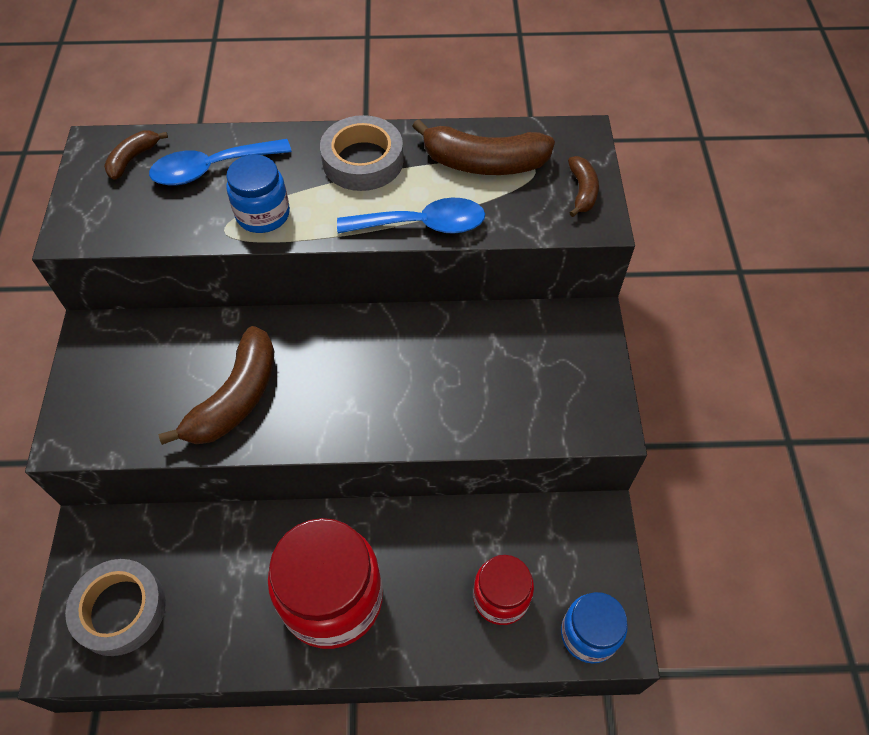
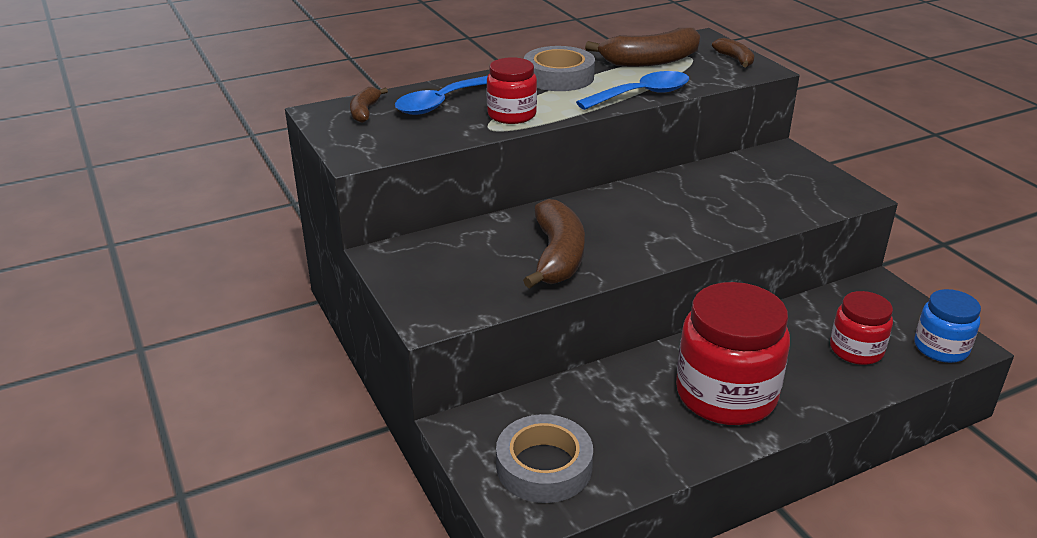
camera: 25 degrees left, 25 degrees down
(263, 214) = (511, 115): blue jar -> red jar

